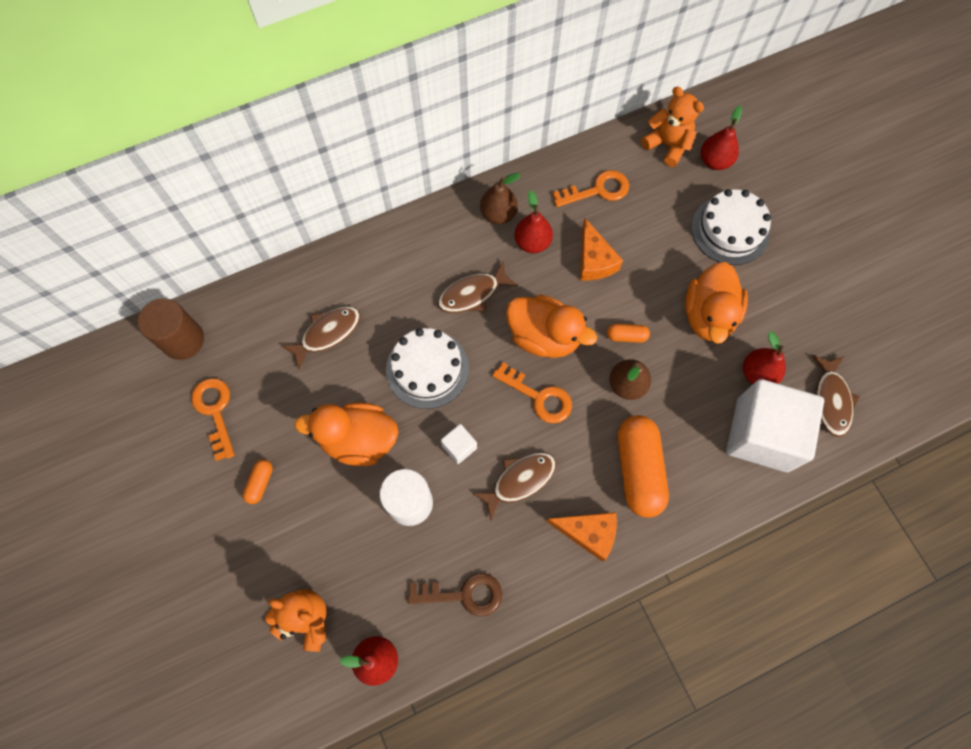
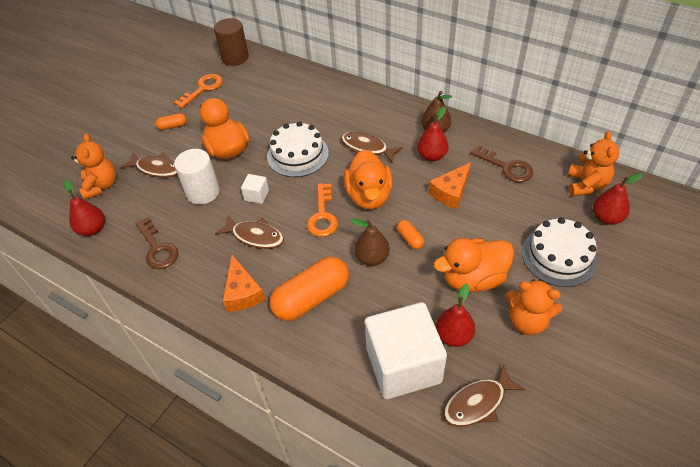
camera: 60 degrees right, 20 degrees down
(327, 333) = (284, 104): brown fish -> brown fish (157, 168)
(598, 190) = (506, 167): orange key -> brown key
(779, 306) = (527, 321): none -> orange teddy bear

